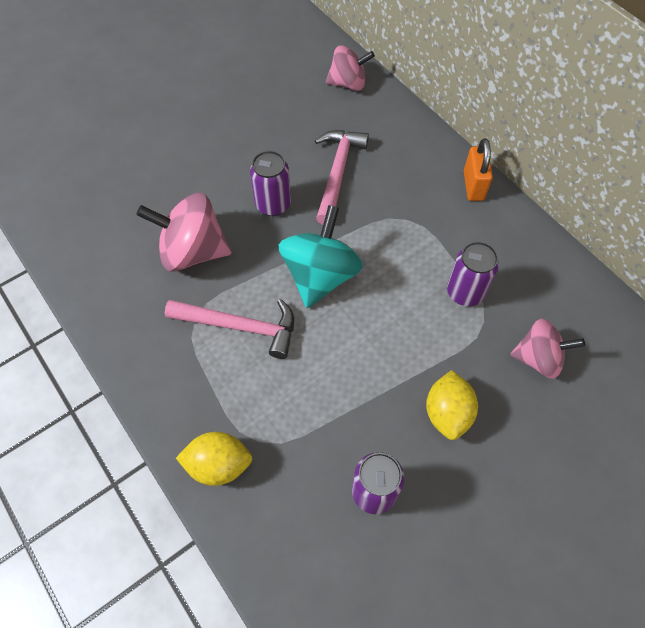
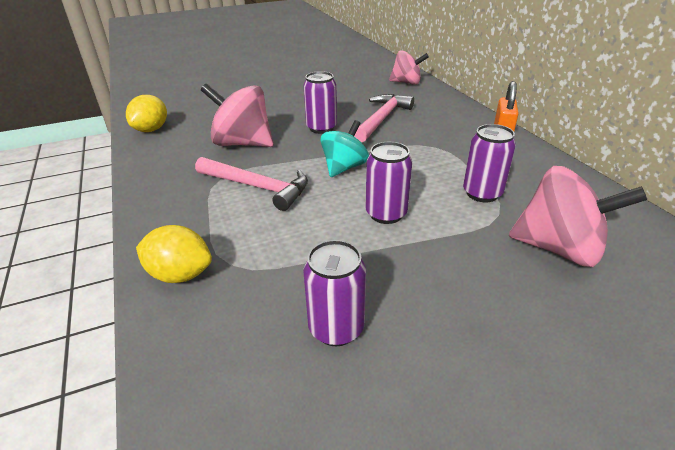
camera: 15 degrees right, 25 degrees down
(320, 275) = (344, 167): turquoise spinning top -> turquoise spinning top, size x0.66
(380, 342) = (386, 214): none -> purple can
(447, 413) = (444, 275): yellow lemon -> yellow lemon (151, 130)
(538, 358) = (559, 249): pink spinning top -> pink spinning top, size x1.50

